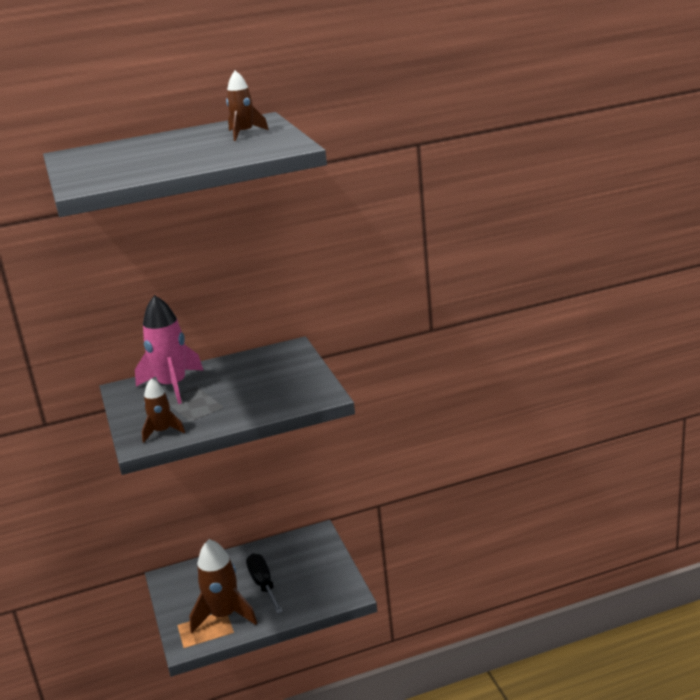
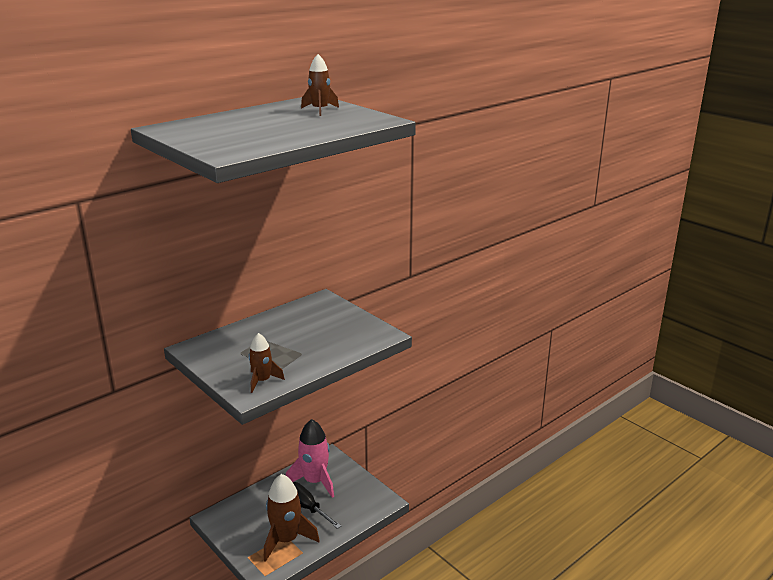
camera: 25 degrees left, 0 degrees up
(173, 386) = (239, 341): pink rocket -> pink rocket (315, 481)

